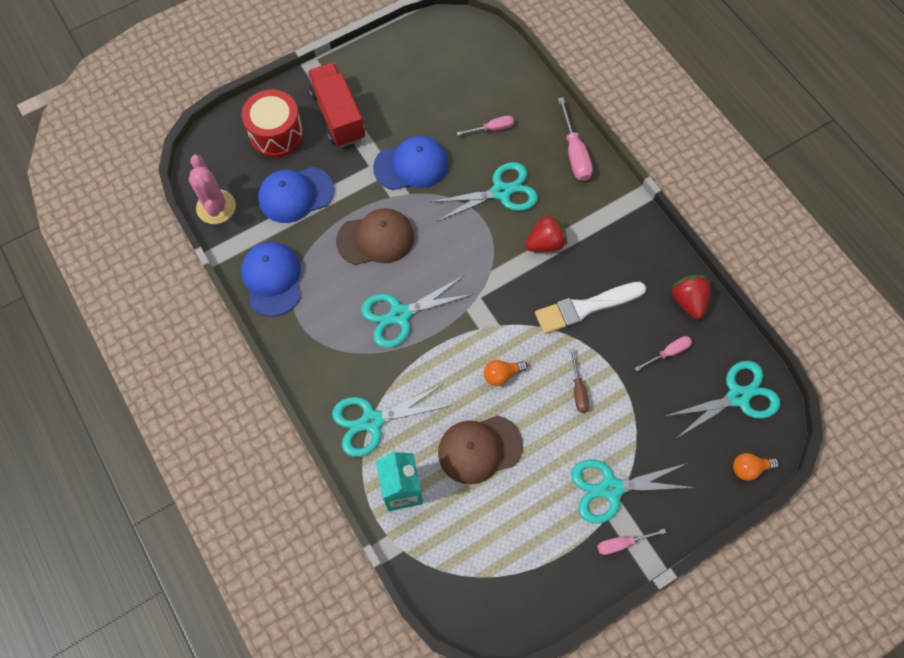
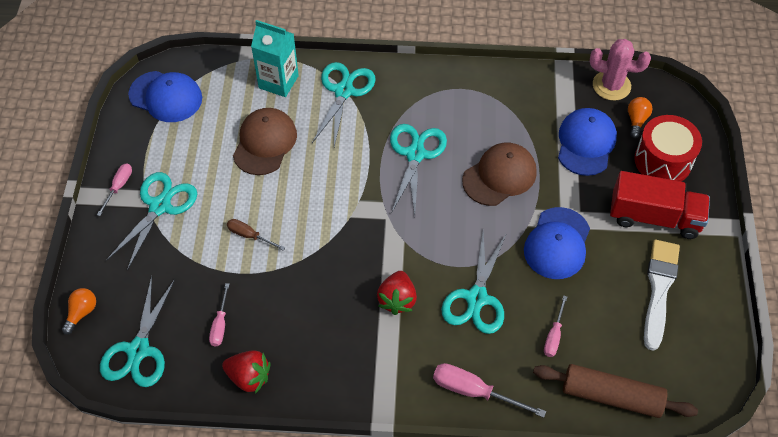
camera: 125 degrees right, 10 degrees down
(272, 279) = (513, 90): blue cap -> blue cap (166, 96)
(376, 238) = (499, 176): brown cap -> brown cap turned 150 degrees counterclockwise
(502, 374) = (308, 192): orange light bulb -> orange light bulb (636, 120)
(510, 74) = (611, 396): none -> brown rolling pin
(585, 308) = (312, 289): white brush -> white brush (659, 289)

